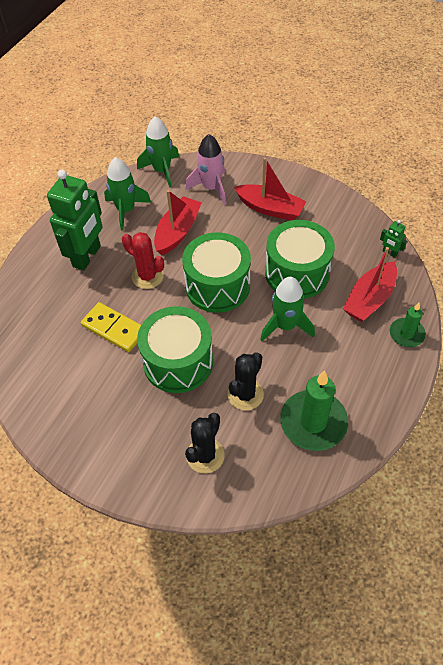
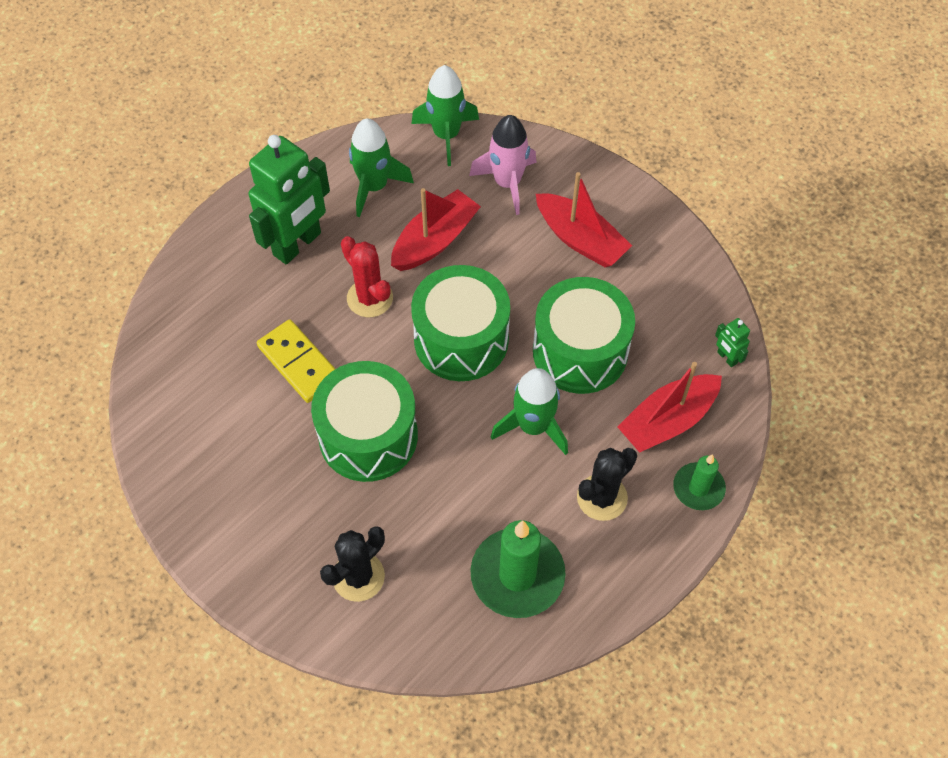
camera: 15 degrees right, 5 degrees up
(245, 394) = (441, 509): black cactus -> black cactus (602, 497)

